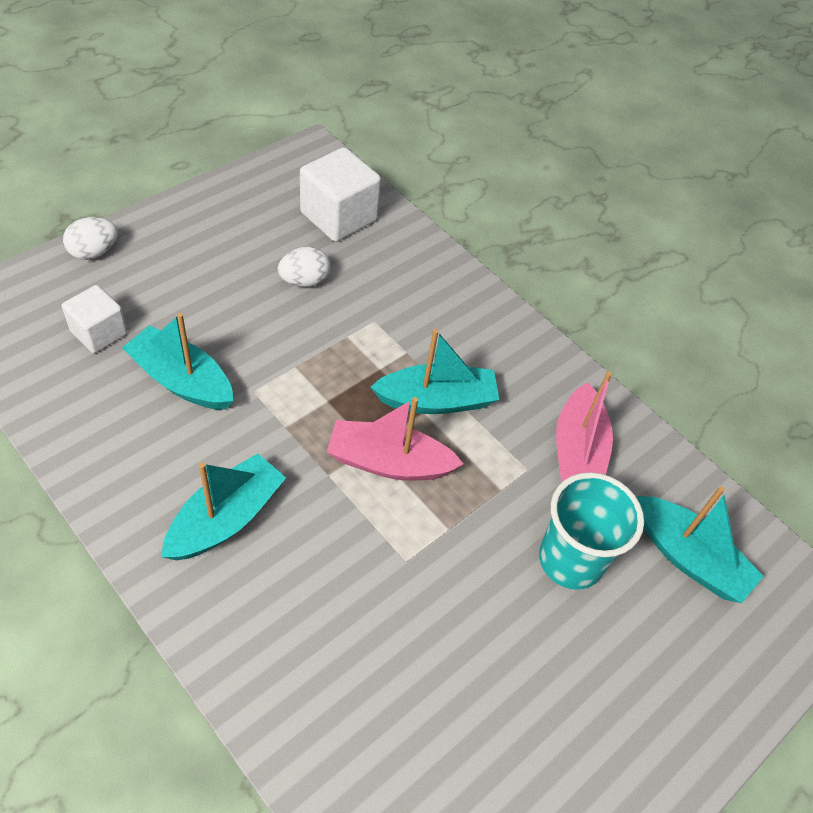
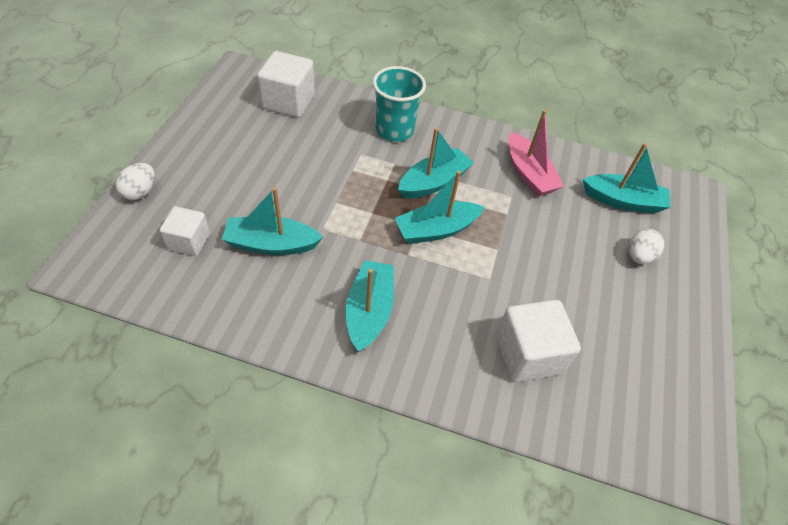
camera: 30 degrees left, 0 degrees up
(304, 281) = (299, 149): white egg -> white egg (638, 256)
(374, 684) = (528, 354): none -> white cube
(389, 462) = (436, 230): pink boat -> turquoise boat
(570, 560) = (570, 232): turquoise cup -> turquoise cup (394, 130)

